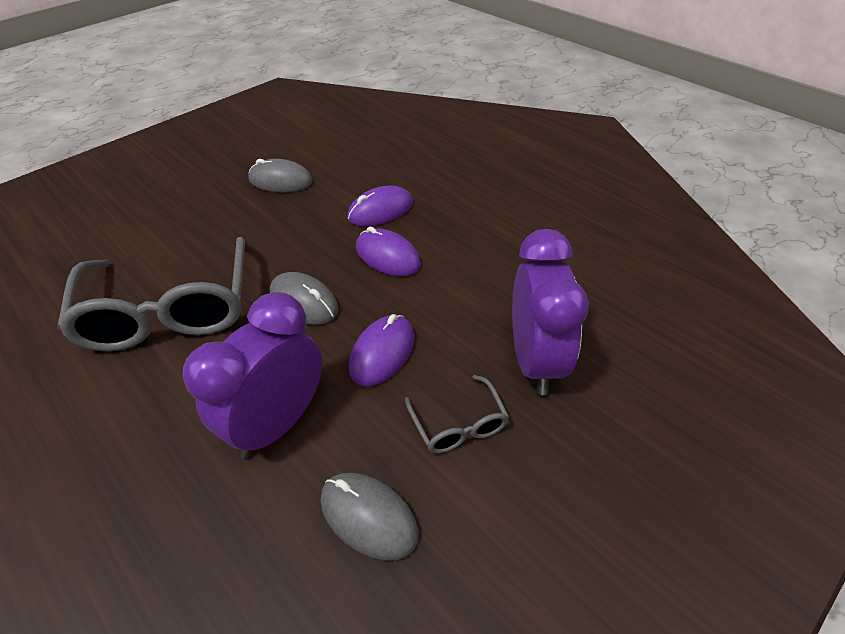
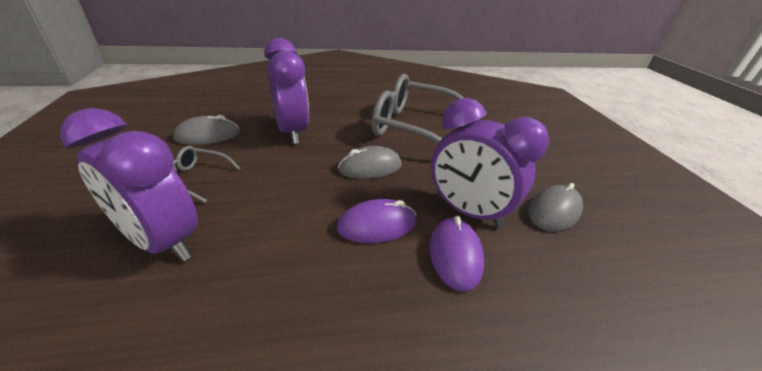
camera: 120 degrees right, 10 degrees down
(323, 219) = (467, 212): none -> purple clock
(382, 352) = (285, 177): purple mouse -> none

